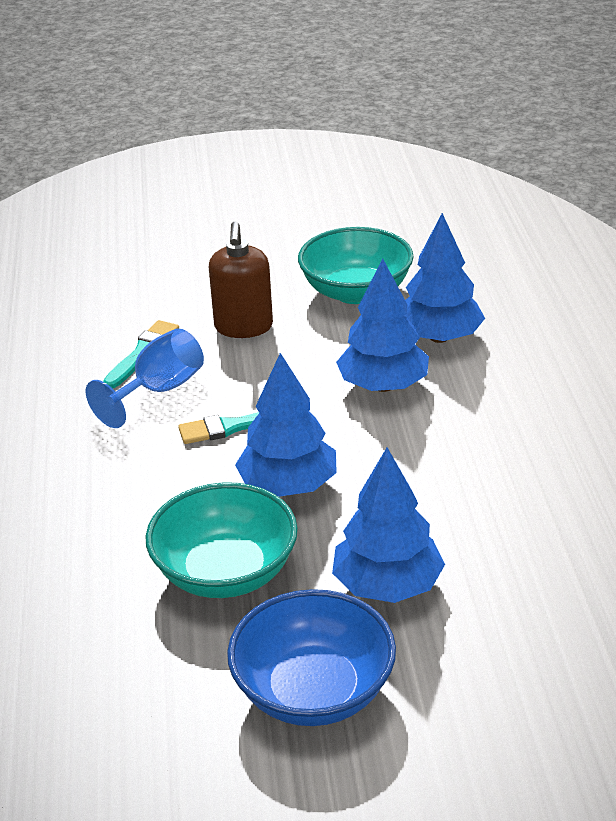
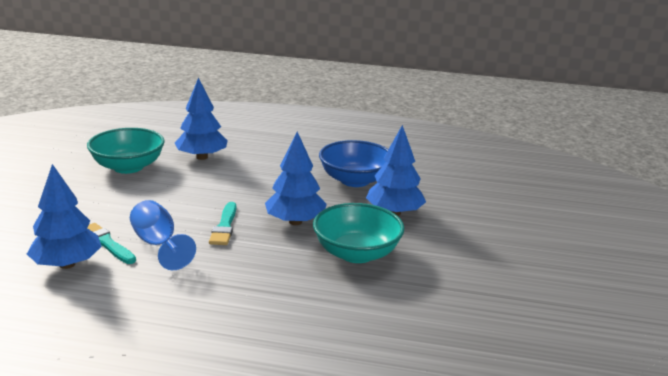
camera: 75 degrees left, 10 degrees down
(243, 327) = (121, 205): brown soap dispenser -> none
(313, 691) = (460, 246): blue bowl -> blue bowl (355, 180)
(383, 385) = (230, 179): blue tree -> blue tree (67, 264)

